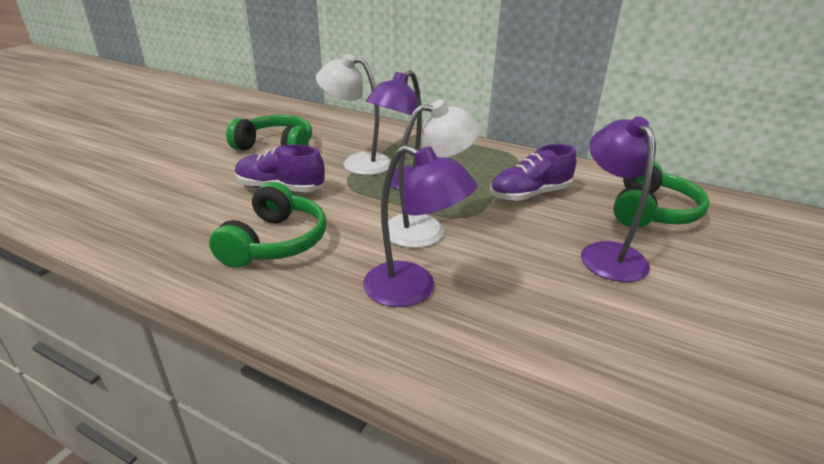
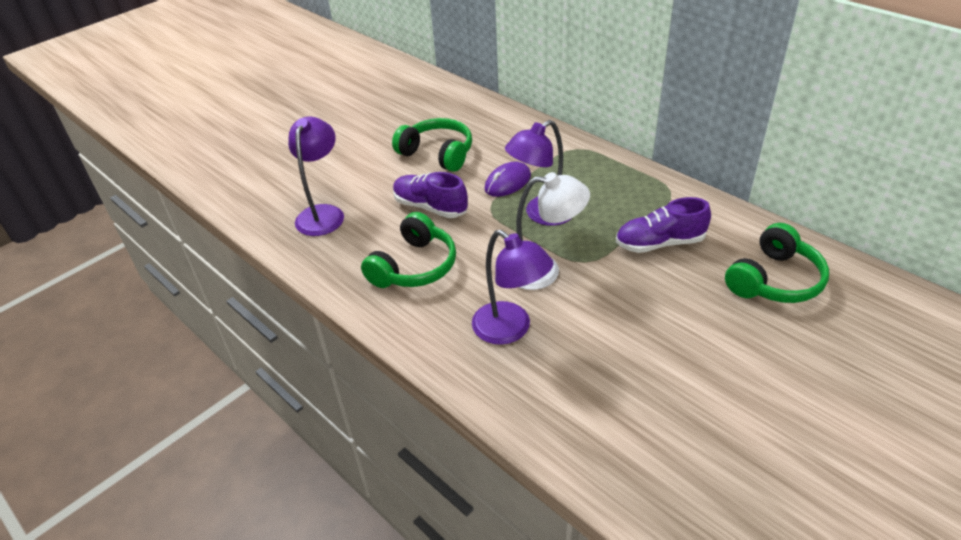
camera: 20 degrees right, 10 degrees up
(357, 162) = (507, 182): white lamp -> purple mouse
(607, 253) = (698, 321): purple lamp -> purple lamp (323, 213)

